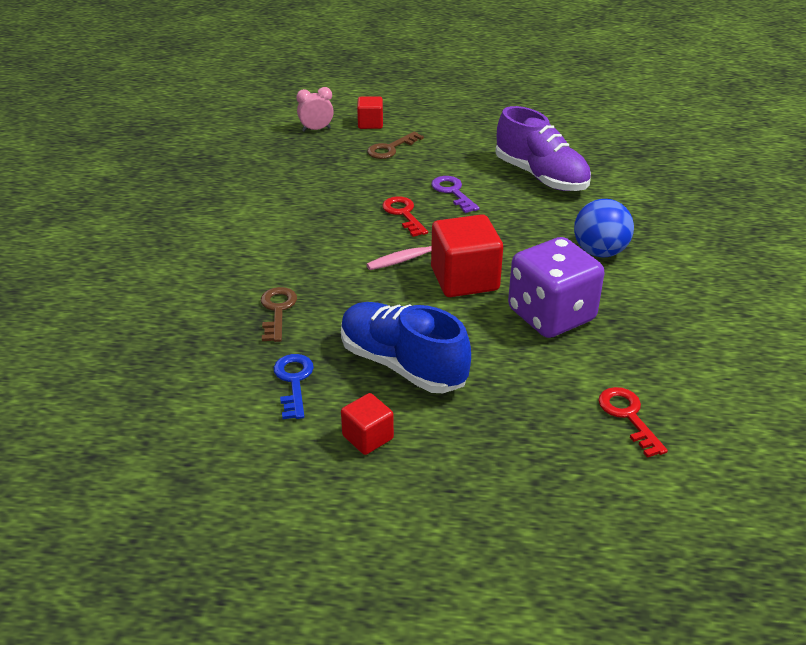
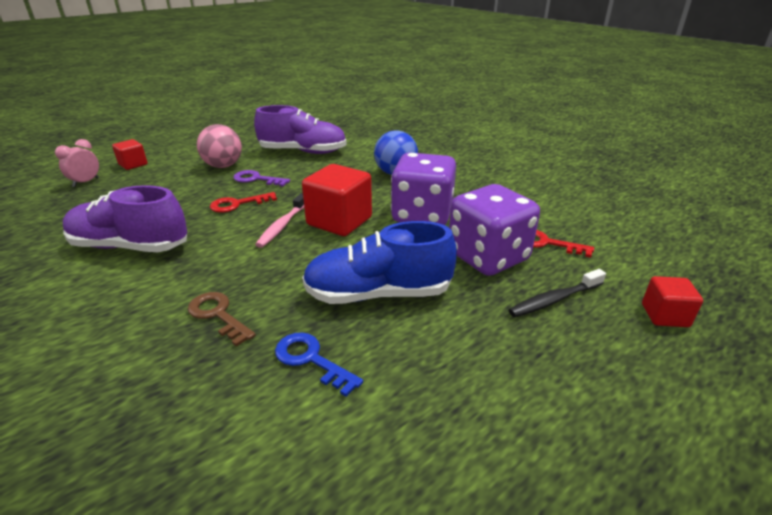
camera: 45 degrees left, 5 degrees down
(284, 216) = (130, 246): none -> purple shoe
(367, 437) = (432, 360): red cube -> red cube (664, 315)
(390, 148) = (171, 172): brown key -> none
(403, 214) = (237, 204): red key -> red key turned 45 degrees counterclockwise
(442, 161) = (223, 166): none -> pink ball
(537, 465) = (554, 300): none -> black toothbrush
(544, 392) = (487, 257): none -> purple dice

